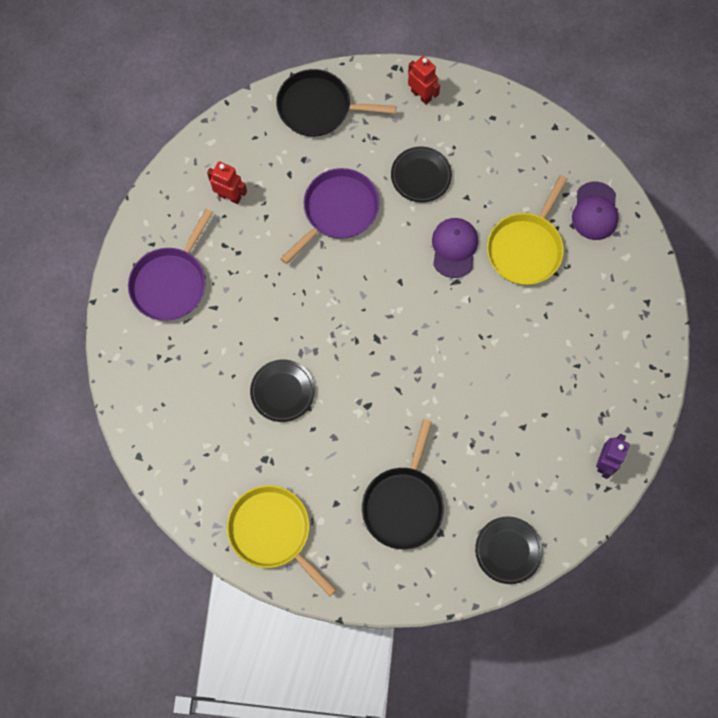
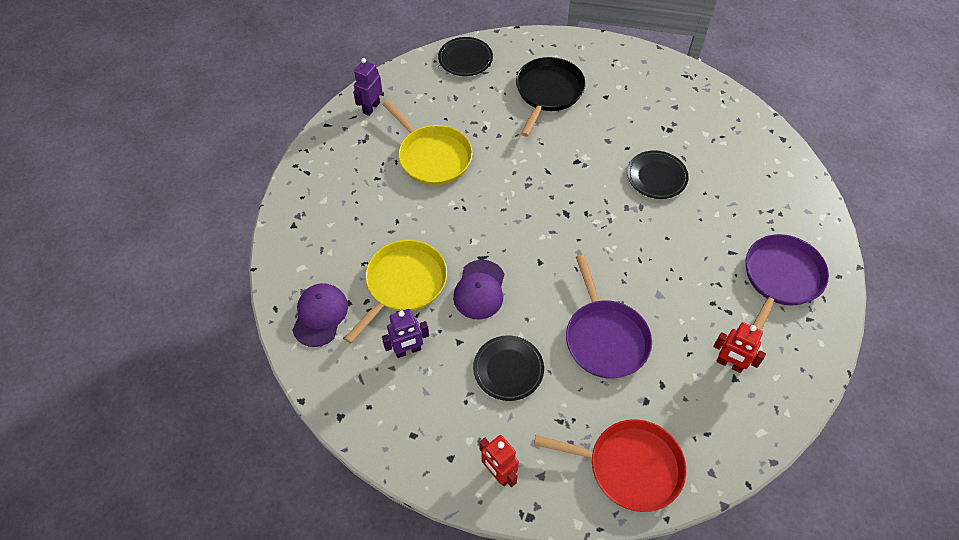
camera: 175 degrees left, 15 degrees down
(273, 532) = (658, 82): yellow pan -> yellow pan (432, 156)
(318, 108) = (629, 467): black pan -> red pan
(337, 211) = (605, 338): purple pan -> purple pan turned 60 degrees counterclockwise
(510, 186) = (408, 350): none -> purple robot

